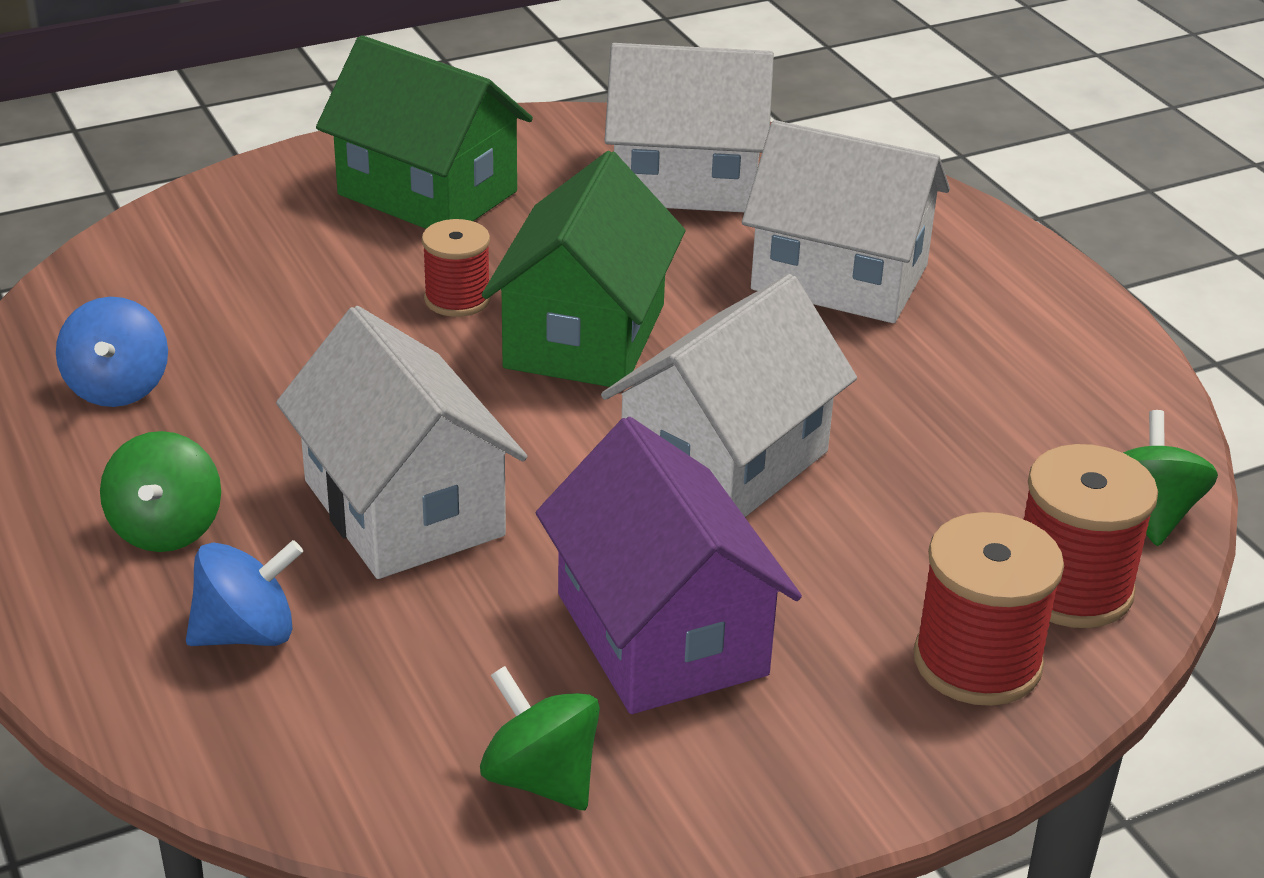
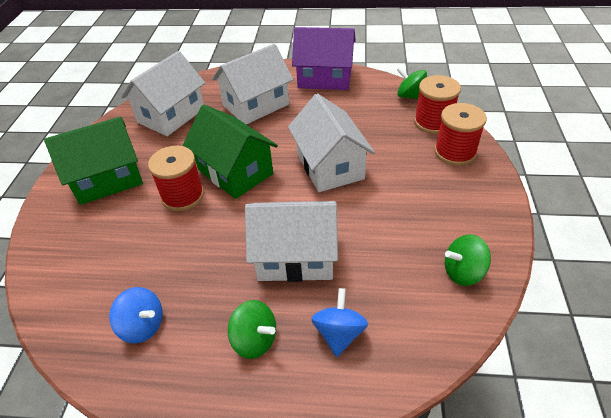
camera: 55 degrees left, 10 degrees up
(457, 299) = (183, 196): red spool -> red spool, size x1.55
(661, 634) = (406, 214): purple house -> purple house (325, 78)

